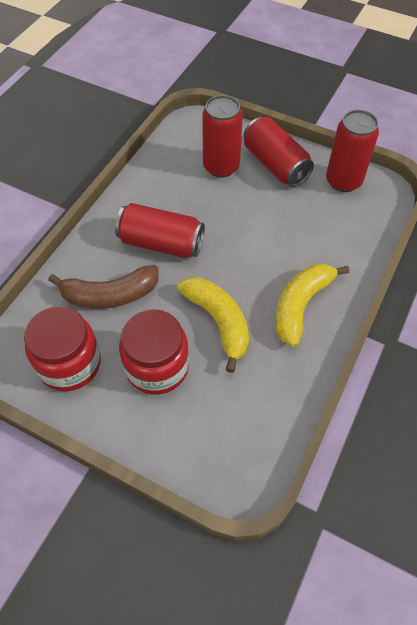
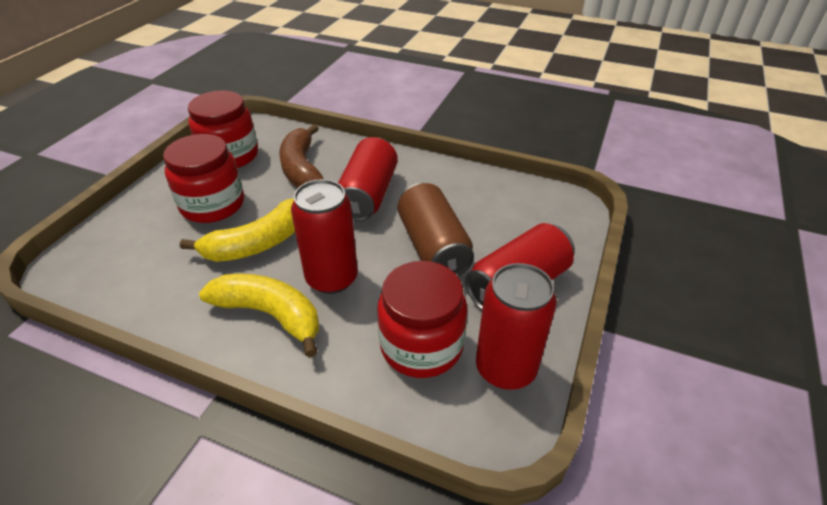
camera: 85 degrees right, 15 degrees down
(221, 167) = (497, 233): red can -> red can (332, 278)
(233, 205) = (433, 247): none -> brown can
(327, 219) = (421, 345): none -> red jar

